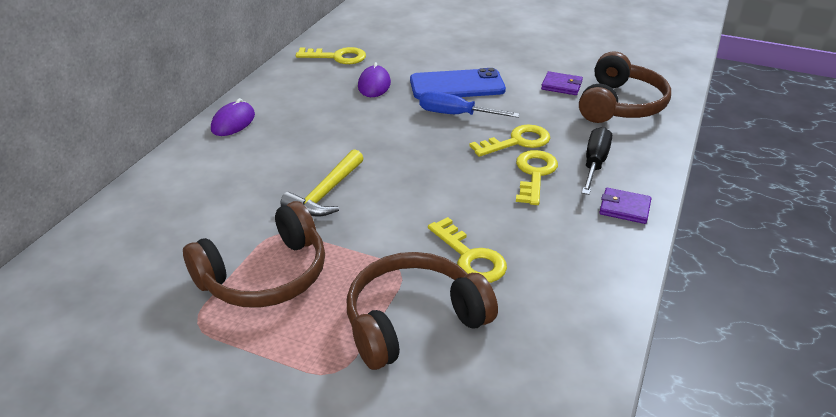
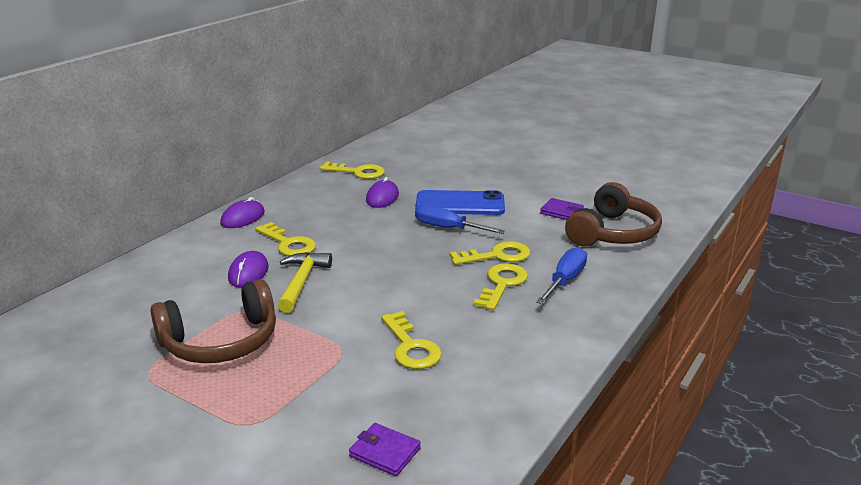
camera: 10 degrees right, 10 degrees down
(264, 188) = (248, 272): none -> purple mouse
(295, 148) = (288, 244): none -> yellow key
(326, 193) = (301, 282): yellow hammer -> yellow hammer turned 150 degrees clockwise
(413, 320) = (337, 392): brown headphones -> none
(594, 164) = (565, 281): black screwdriver -> blue screwdriver
(624, 208) = (577, 321): purple wallet -> purple wallet (385, 452)

